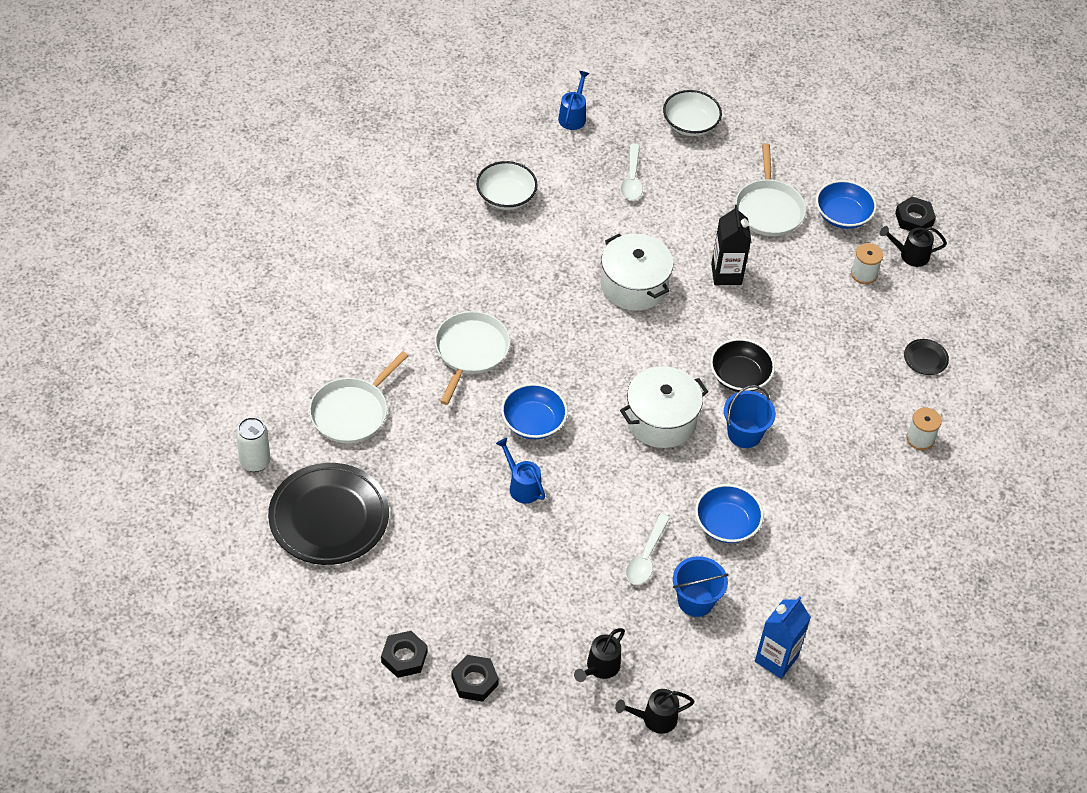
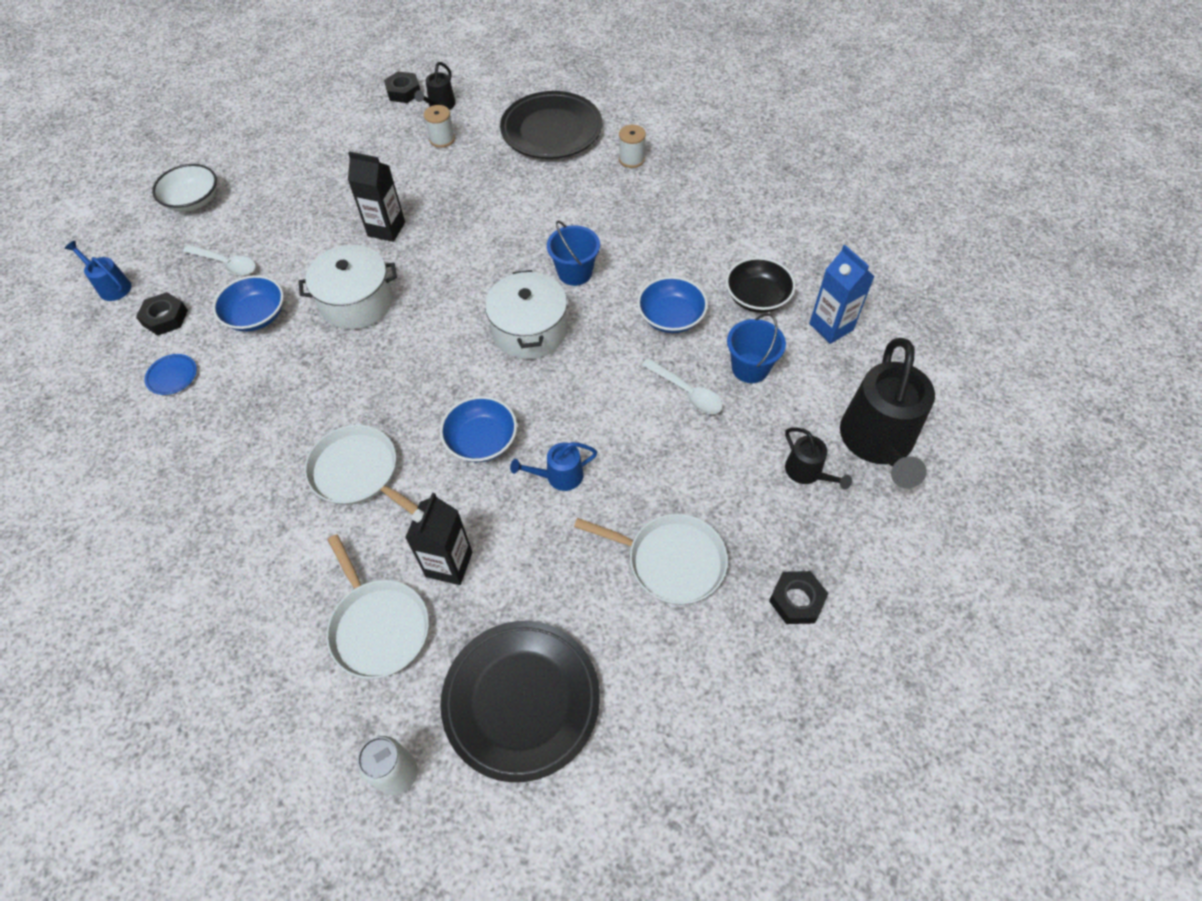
camera: 65 degrees left, 5 degrees up
(404, 657) = (746, 668): black nut -> black nut (165, 318)
(416, 438) = (449, 564): none -> black carton
(506, 196) = (172, 376): white bowl -> blue plate
(654, 719) = (878, 444): black watering can -> black watering can, size x2.09
(739, 376) = (508, 256): black bowl -> black bowl (757, 297)
(768, 209) = (331, 177): white pan -> white pan (671, 561)
(842, 215) = (371, 132): blue bowl -> blue bowl (256, 316)
(925, 359) = (551, 130): black plate -> black plate, size x2.48

